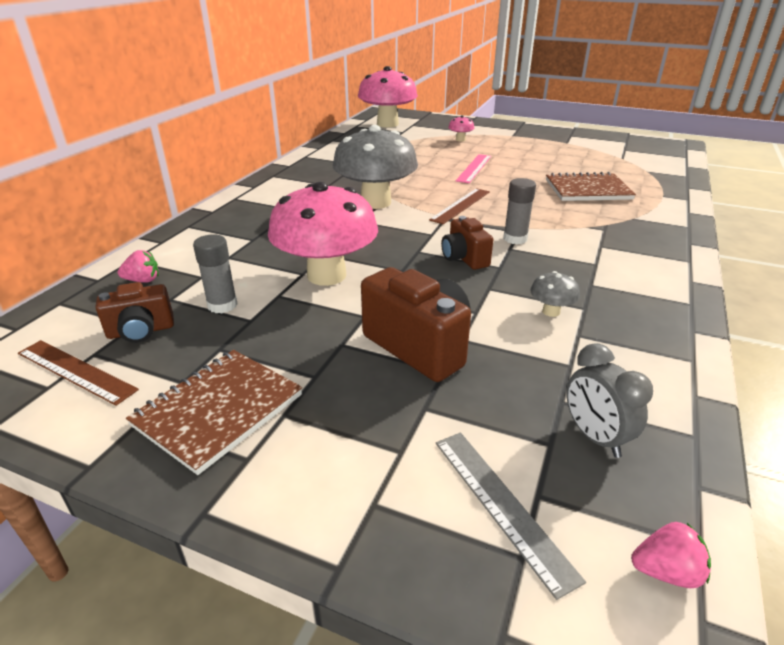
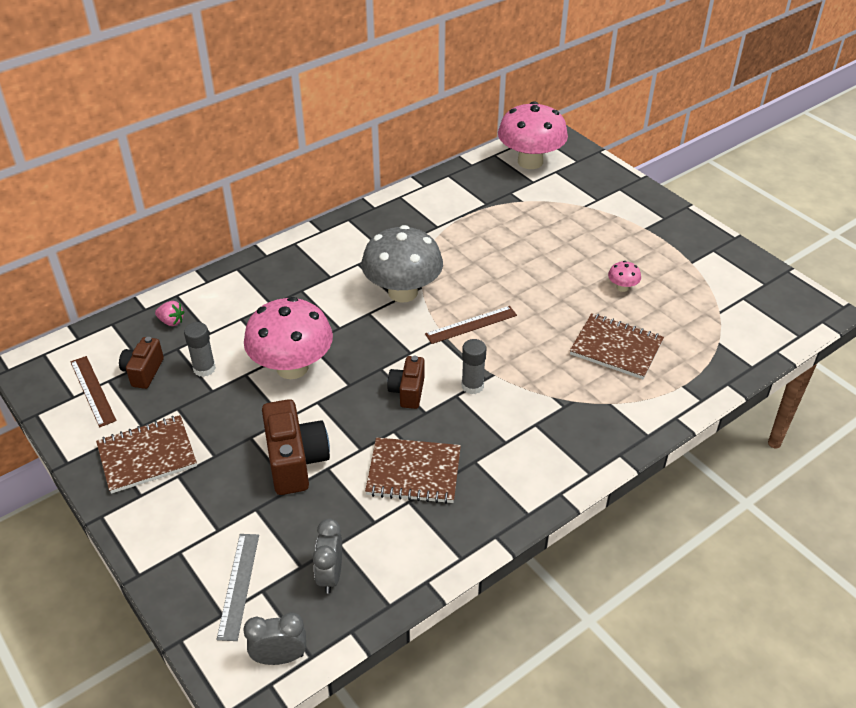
camera: 30 degrees right, 10 degrees up
(141, 331) = (143, 372): brown camera -> brown camera turned 90 degrees clockwise
(460, 140) = (579, 217): pink mushroom -> pink mushroom (622, 287)
(474, 168) = (541, 273): pink ruler -> none
(551, 311) = (413, 473): grey mushroom -> brown notebook
(666, 571) = (280, 657): pink strawberry -> grey clock

